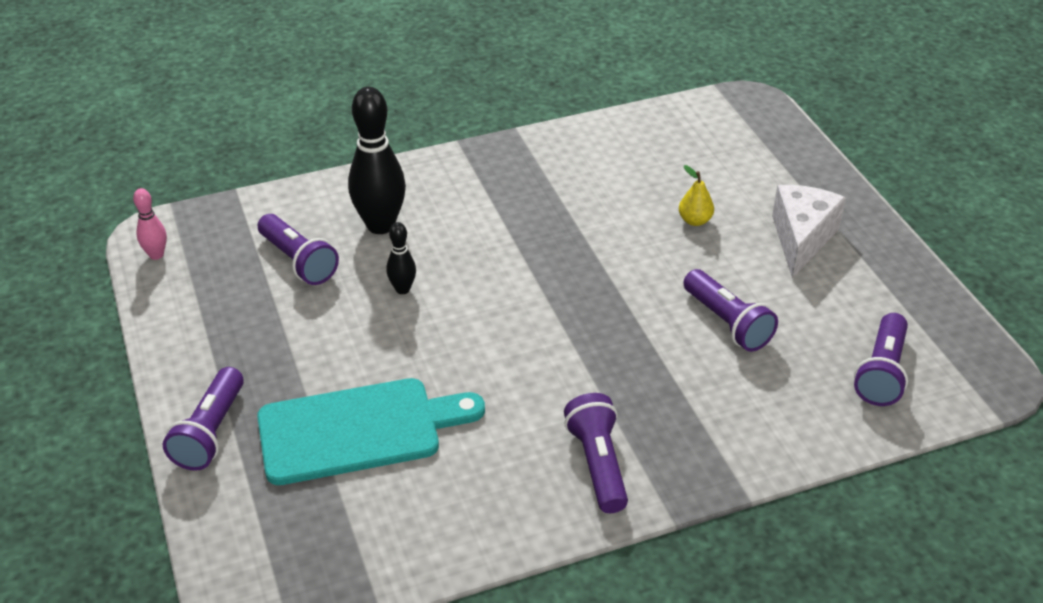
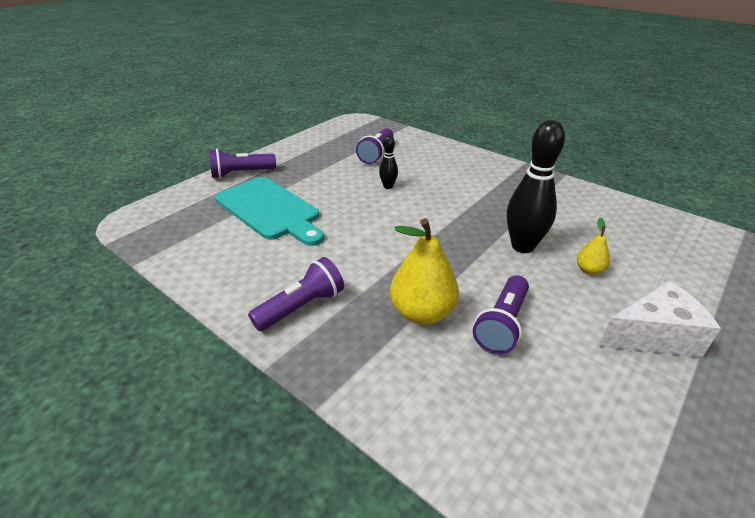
camera: 60 degrees right, 5 degrees down
(156, 255) = (344, 125): pink bowling pin -> none
(380, 225) = (429, 164): black bowling pin -> black bowling pin (522, 246)
(673, 371) = (422, 313): none -> yellow pear
(881, 372) = (554, 458): purple flashlight -> none

